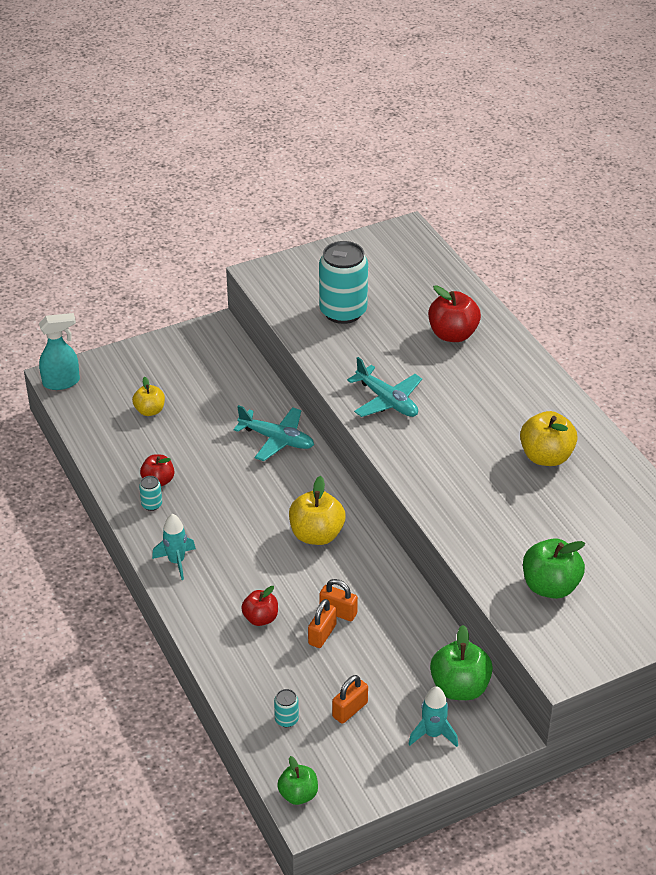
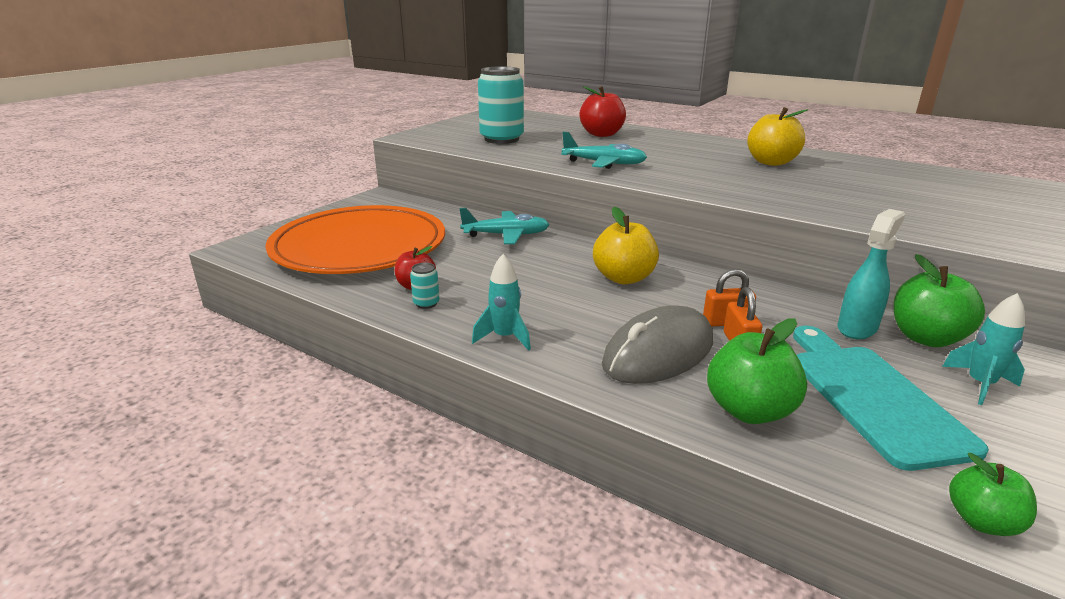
camera: 30 degrees left, 15 degrees down
(62, 382) = (242, 251): turquoise spray bottle -> turquoise spray bottle (857, 328)
(150, 411) = (359, 247): yellow apple -> orange plate
(260, 618) = (658, 353): red apple -> grey mouse
(286, 719) = (827, 436): turquoise can -> none
(350, 710) = (872, 397): orange padlock -> turquoise cutting board
(550, 586) = (923, 214): green apple -> green apple (749, 410)

